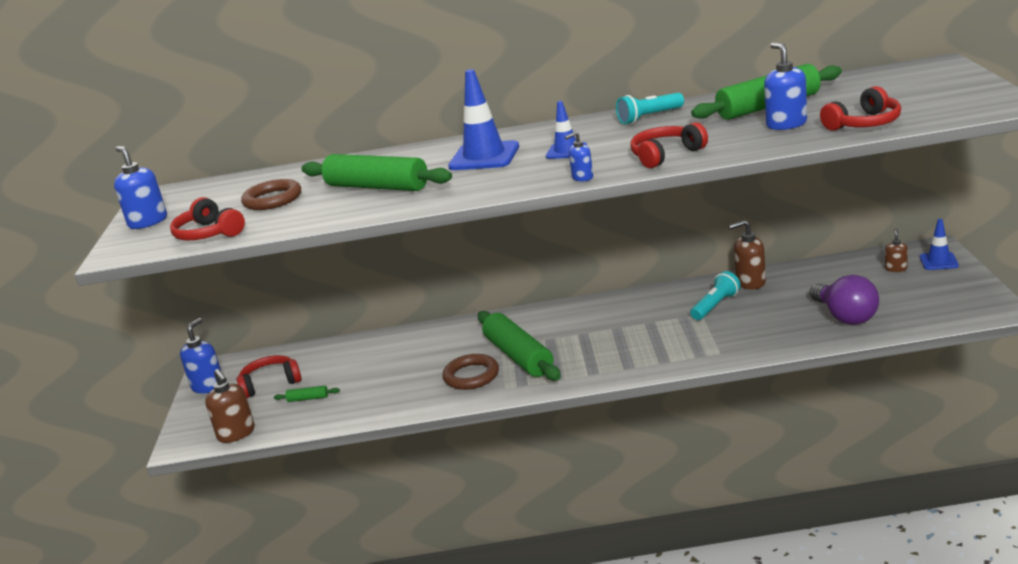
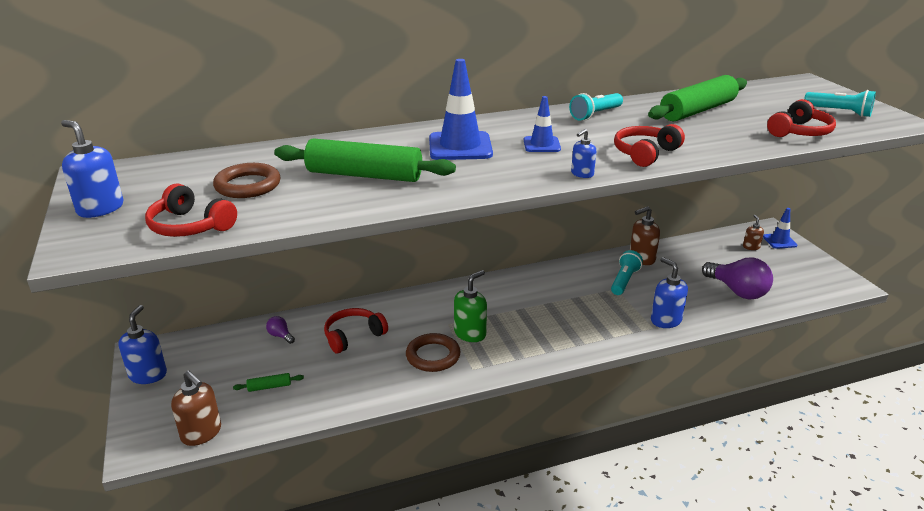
camera: 20 degrees left, 5 degrees up
(270, 383) = (219, 369): red headphones -> red headphones (353, 336)
(335, 356) = (280, 336): none -> purple light bulb
(519, 356) = (470, 333): green rolling pin -> green soap dispenser
(786, 124) = (730, 129): blue soap dispenser -> blue soap dispenser (665, 320)
(939, 98) = (839, 112): none -> turquoise flashlight

